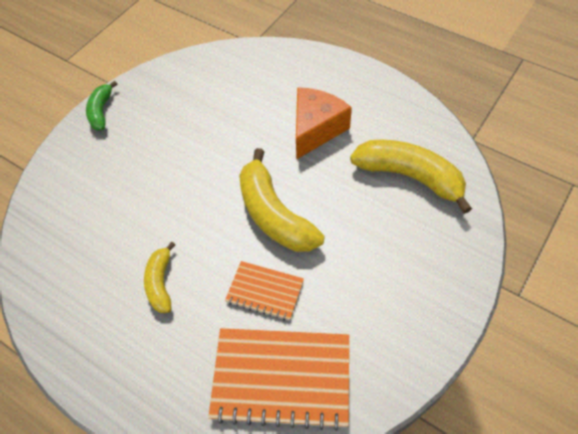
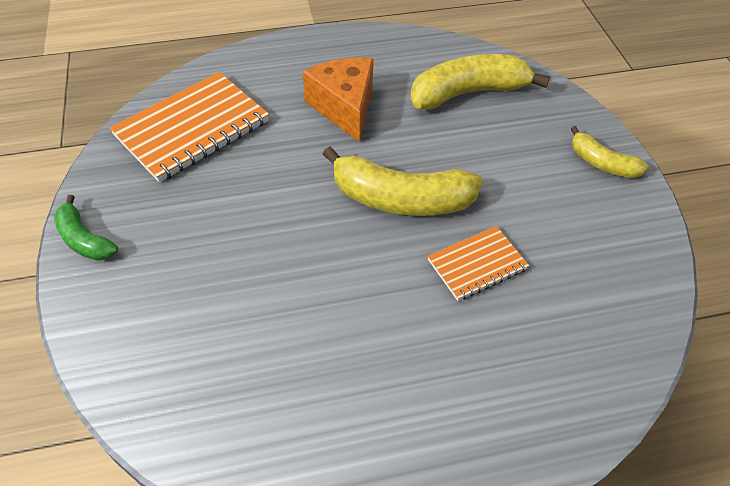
camera: 50 degrees left, 5 degrees down
(160, 283) = (376, 339): yellow banana -> yellow banana (602, 163)
(281, 378) = (580, 317): orange notebook -> orange notebook (192, 129)

